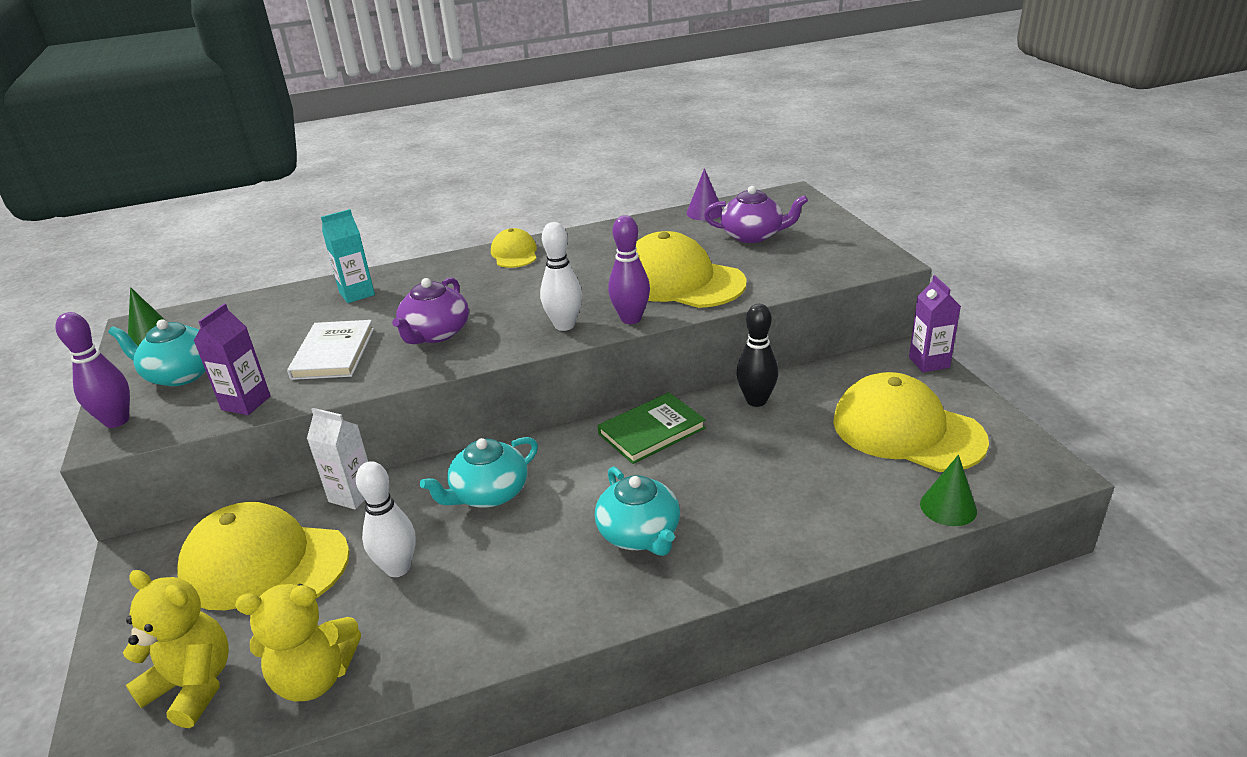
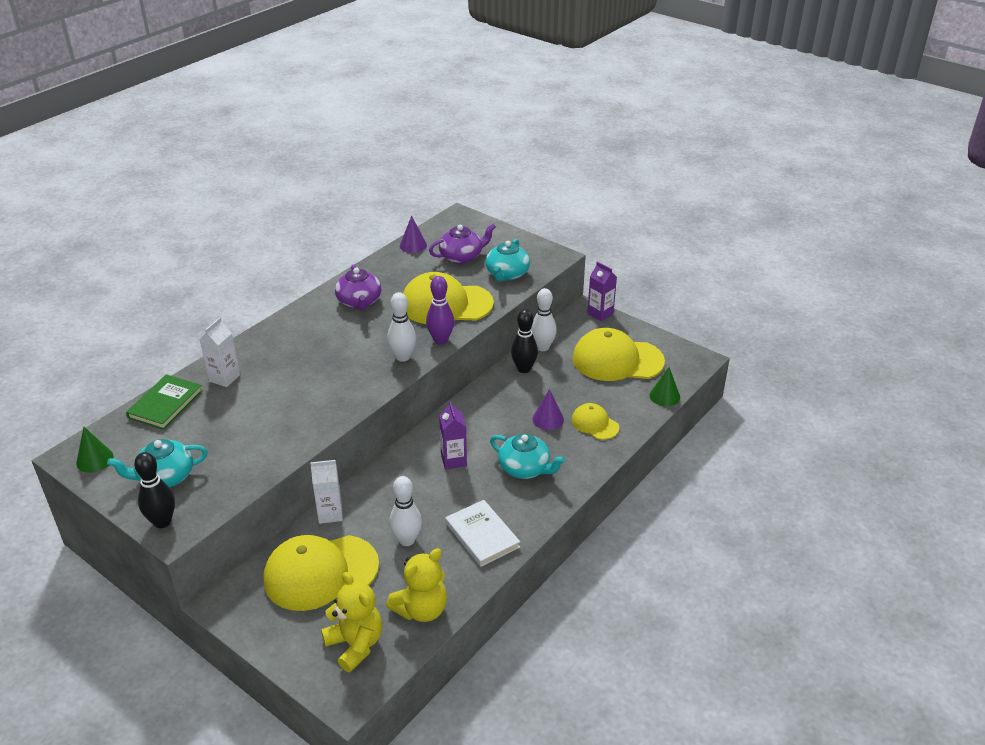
camera: 35 degrees left, 5 degrees up
(117, 421) = (162, 522): purple bowling pin -> black bowling pin
(193, 686) = (355, 644): yellow teddy bear -> yellow teddy bear turned 60 degrees clockwise
(246, 403) = (244, 477): purple carton -> purple carton (453, 460)
(333, 353) = (264, 425): white book -> white book (482, 535)
(357, 294) = (224, 378): turquoise carton -> white carton
(435, 333) = (321, 389): purple teapot -> purple teapot (359, 302)
(489, 493) = (417, 480): turquoise teapot -> turquoise teapot (507, 274)
(514, 253) = (309, 313): yellow cap -> yellow cap (594, 424)
(651, 431) = (479, 408): green book -> green book (165, 404)
(733, 477) = (548, 419): none -> purple cone
(806, 381) = (542, 347): none -> white bowling pin

